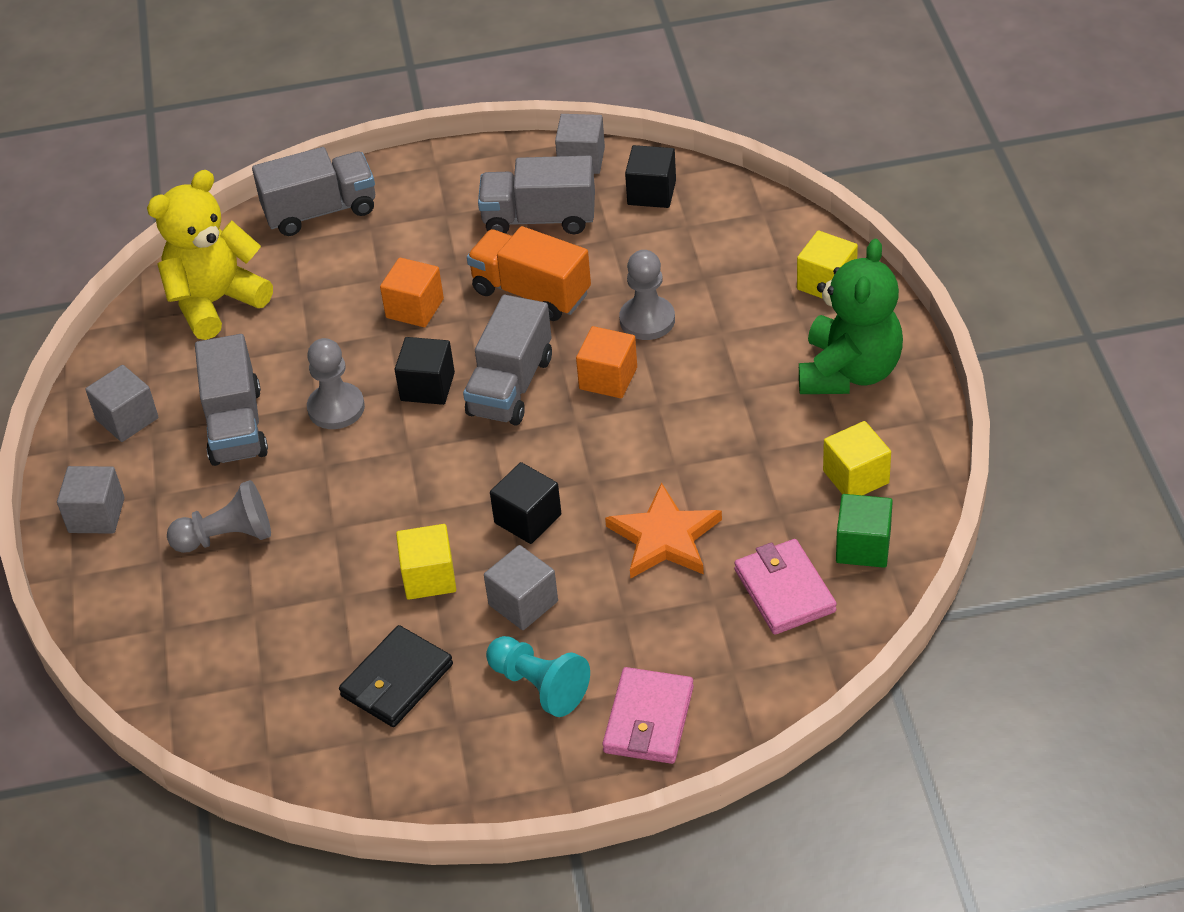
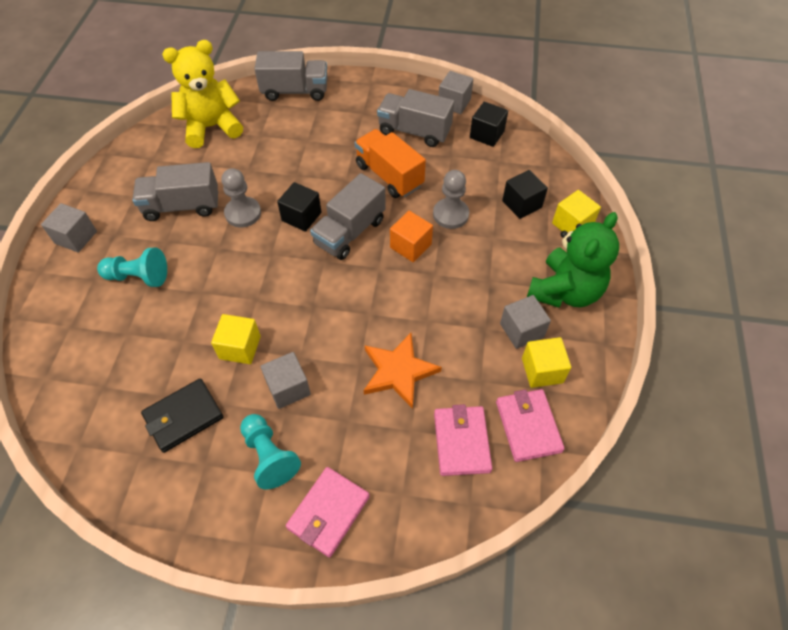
camera: 15 degrees right, 10 degrees up
(127, 419) = (126, 182): grey cube -> grey cube (521, 330)
(227, 537) = (138, 277): grey pawn -> turquoise pawn
(236, 425) = (182, 206): grey truck -> grey truck turned 75 degrees clockwise
(414, 308) = (318, 165): orange cube -> none
(528, 519) = (319, 327): black cube -> black cube (522, 204)
(863, 546) = (528, 426): green cube -> pink wallet

